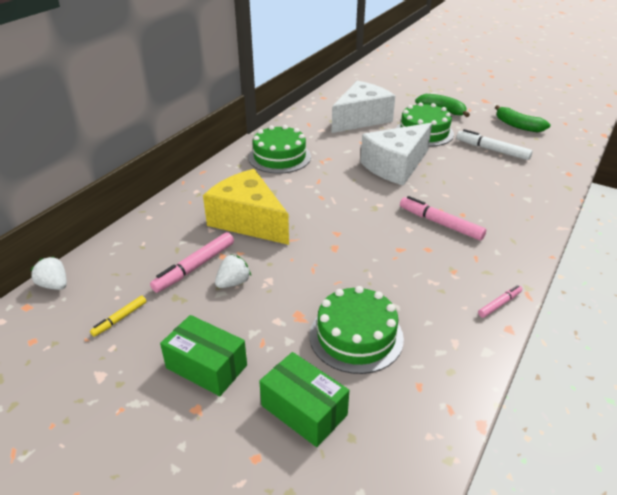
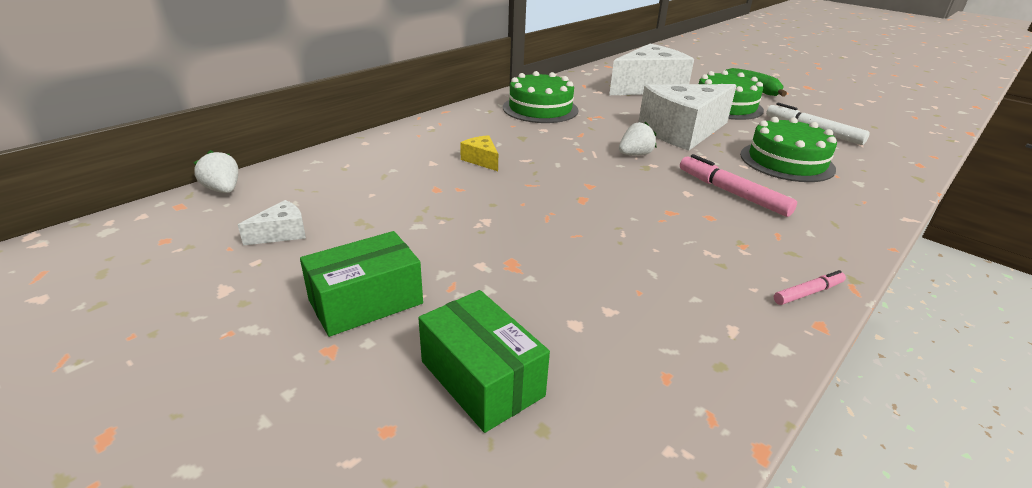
camera: 10 degrees right, 5 degrees down
(120, 319) = (281, 233): yellow marker -> white cheese
(195, 267) = (398, 195): pink marker -> none
(206, 366) = (366, 301): green box -> green box turned 75 degrees counterclockwise
(233, 283) = (439, 217): white strawberry -> white strawberry (635, 155)
(248, 221) = (481, 160): yellow cheese -> yellow cheese, size x0.40
(356, 336) = (585, 299): green cake -> green cake (786, 161)
(517, 125) = (849, 112): green banana -> none

